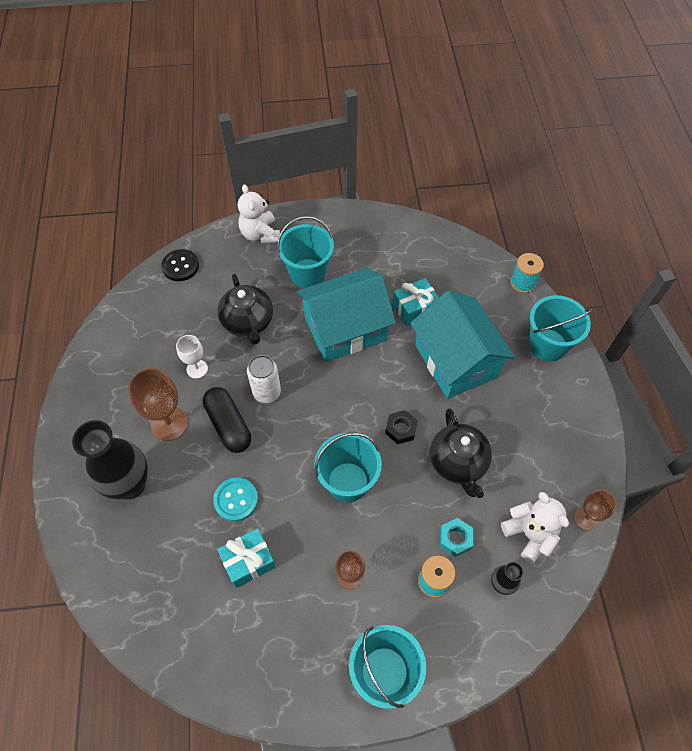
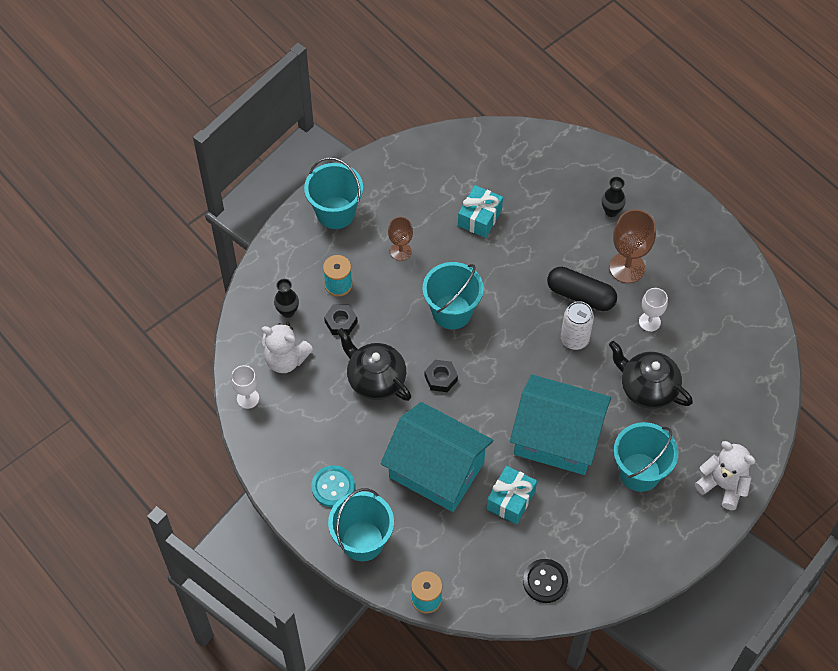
camera: 145 degrees right, 0 degrees up
(130, 485) = (611, 211): black vase -> black vase, size x0.48
(180, 266) = (761, 402): black button -> black button (545, 581)
(236, 500) = (525, 249): turquoise button -> turquoise button (333, 487)
(345, 329) = (557, 438): turquoise house -> turquoise house turned 75 degrees clockwise
(455, 539) = (341, 322): turquoise nut -> black nut
(585, 518) = (248, 398): brown goblet -> white goblet

